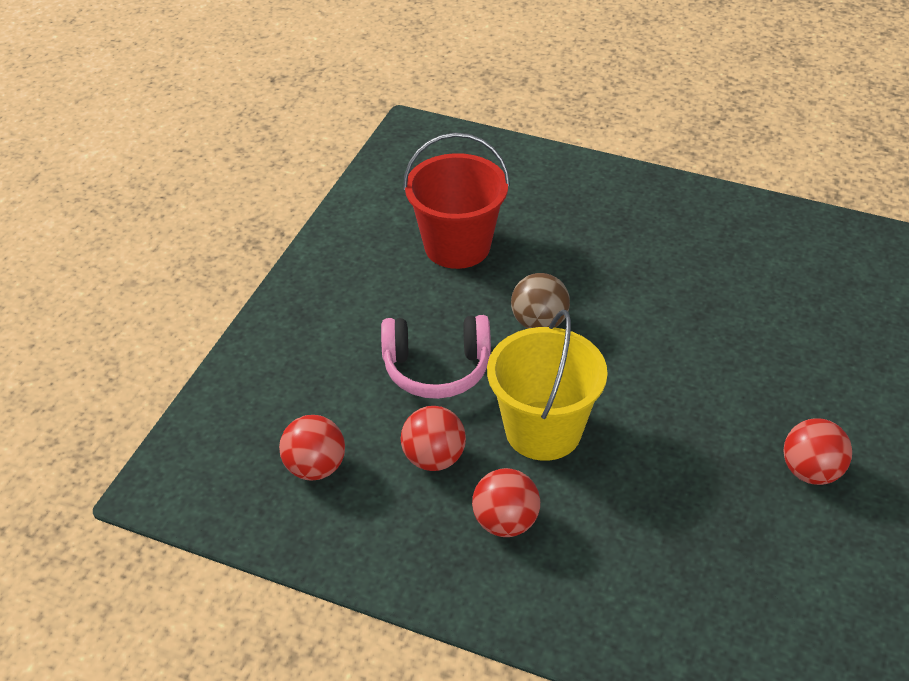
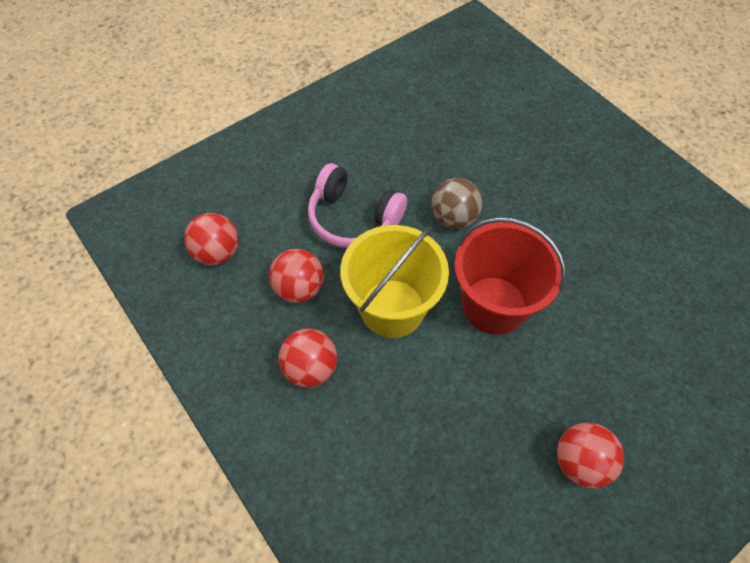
camera: 30 degrees right, 15 degrees up
(457, 246) = (438, 128): red bucket -> red bucket (494, 305)

